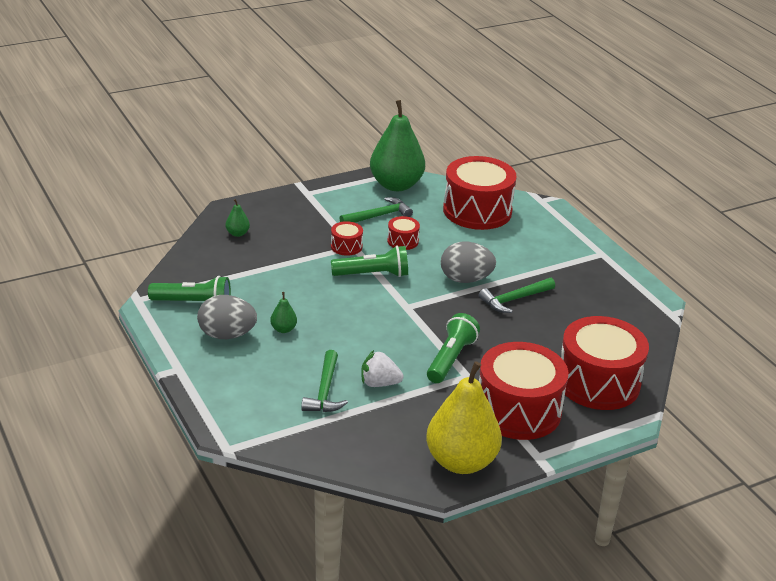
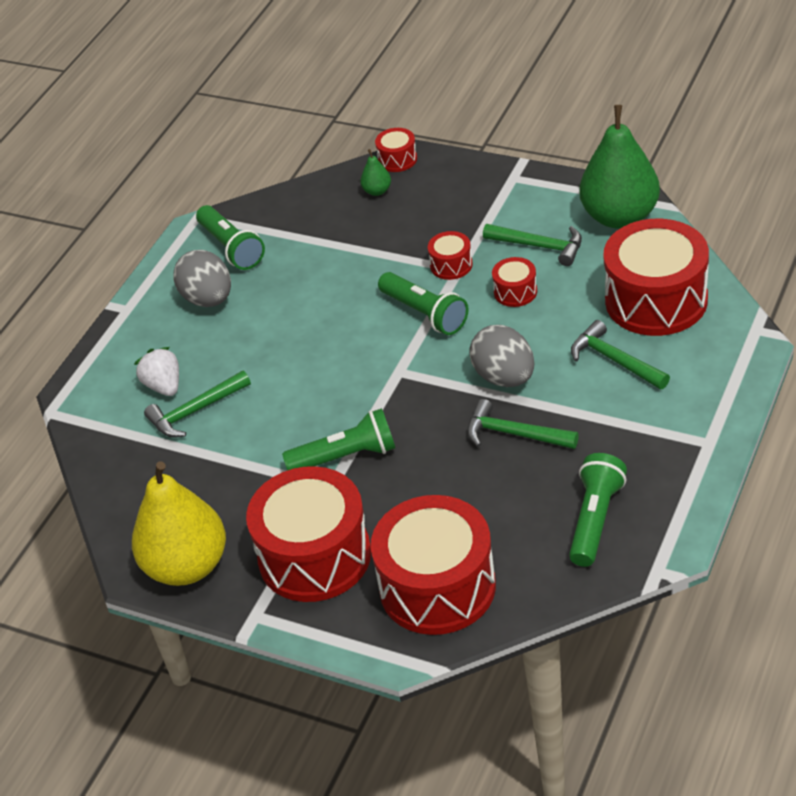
camera: 60 degrees right, 10 degrees up
(222, 214) = (397, 159): none -> red drum
(283, 329) = (259, 323): green pear -> none
(379, 383) = (247, 436): white strawberry -> white strawberry (164, 386)
(503, 244) = (614, 360): none -> green hammer
(612, 311) = (595, 520): none -> green flashlight

